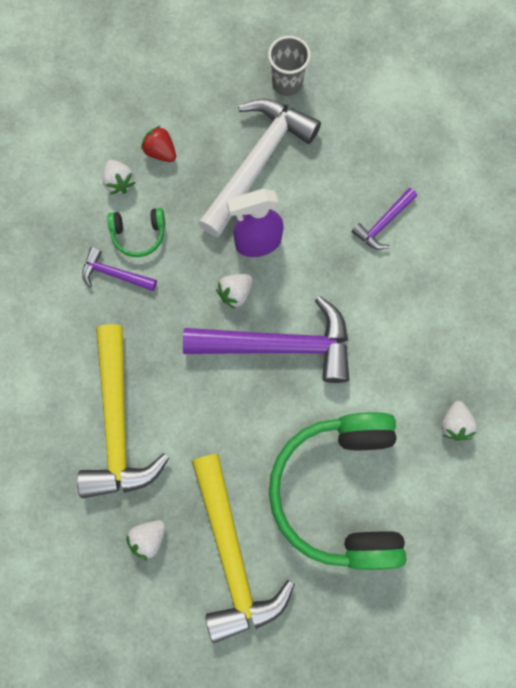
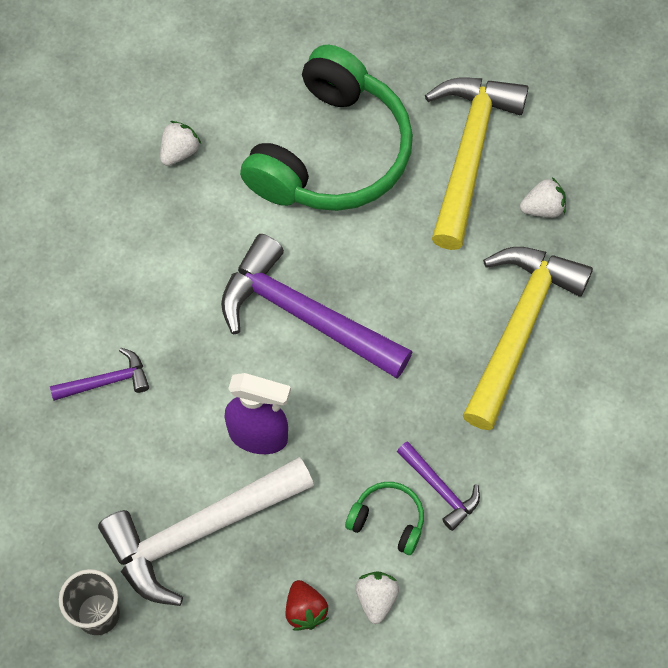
camera: 150 degrees left, 10 degrees down
(235, 293) = (317, 394): white strawberry -> none

